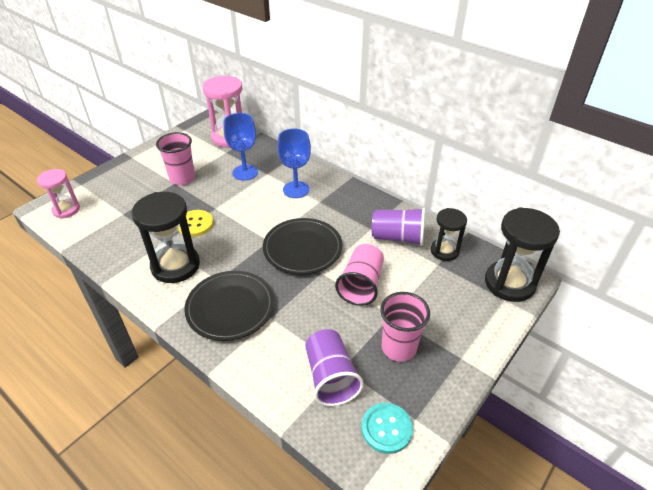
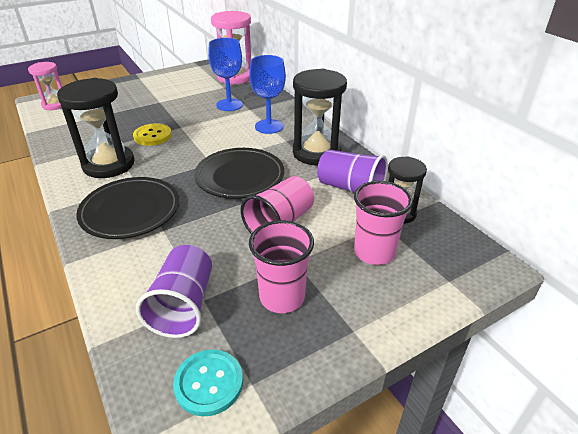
camera: 20 degrees right, 5 degrees down
(182, 178) = (169, 99): pink cup -> pink cup (374, 252)
(509, 283) = (465, 265): black hourglass -> black hourglass (316, 153)

